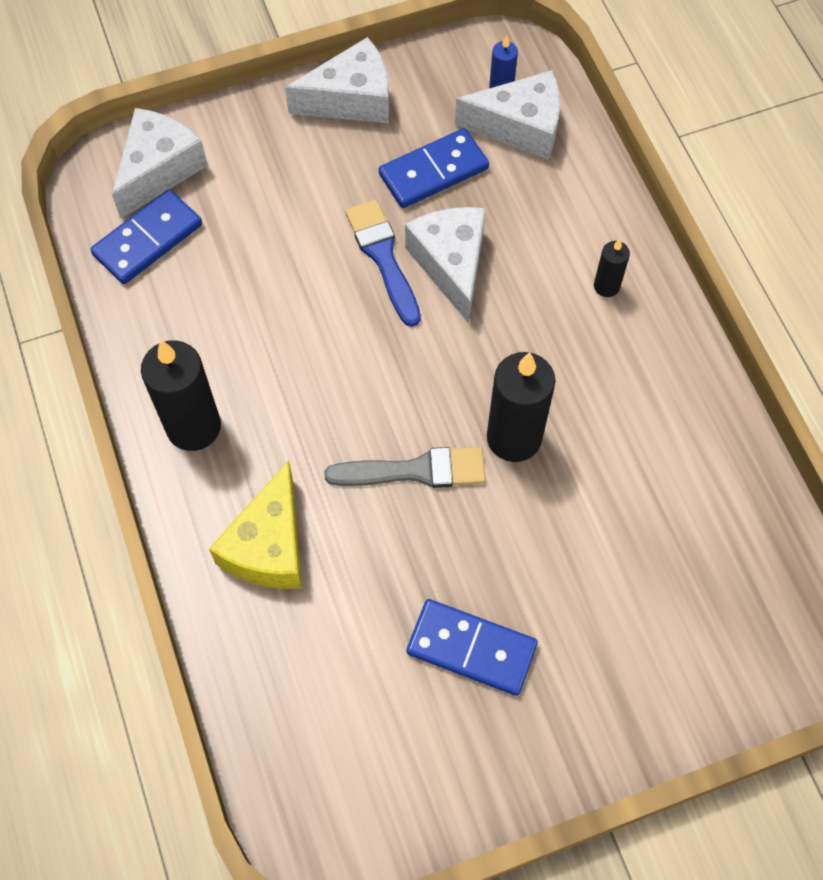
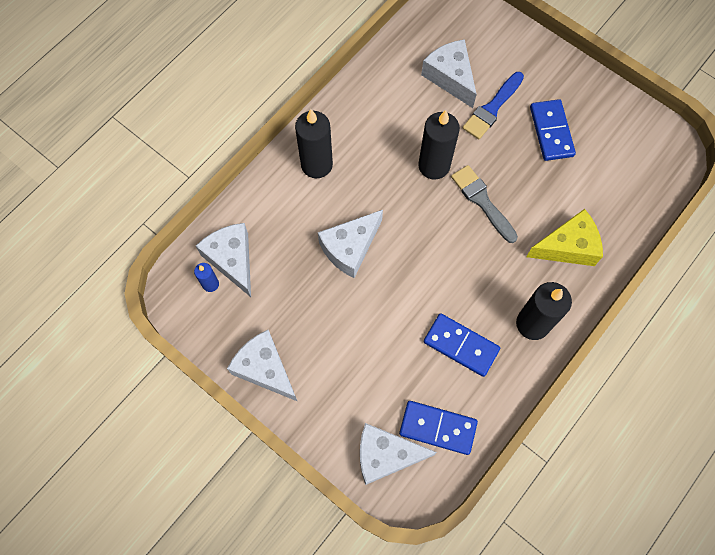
camera: 120 degrees left, 5 degrees up
(383, 257) = (367, 286): blue brush -> blue brush (492, 108)
(433, 172) = (292, 291): blue domino -> blue domino (461, 345)
(606, 286) = (316, 164): black candle -> black candle, size x1.98
(660, 552) = (450, 77): none -> white cheese

